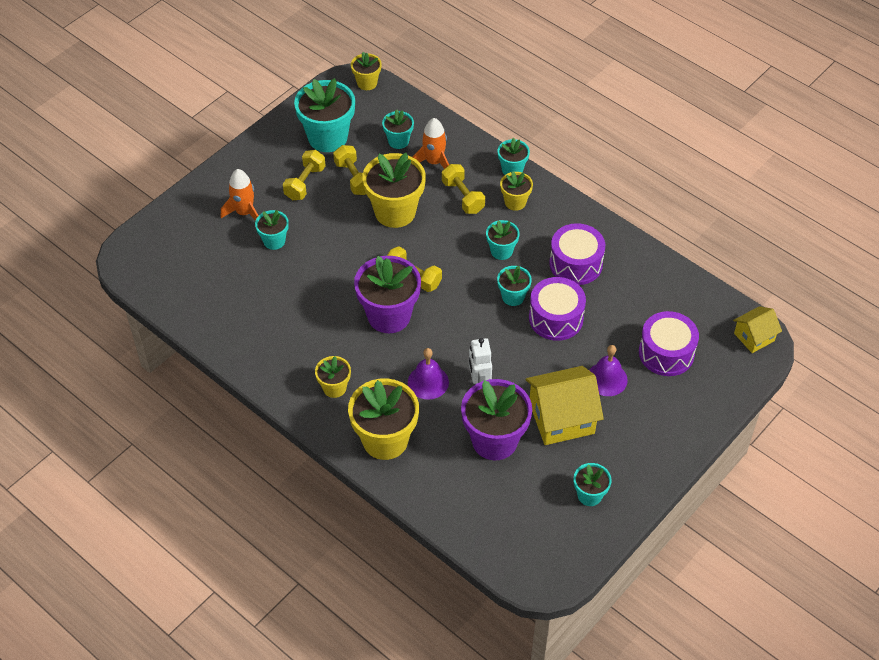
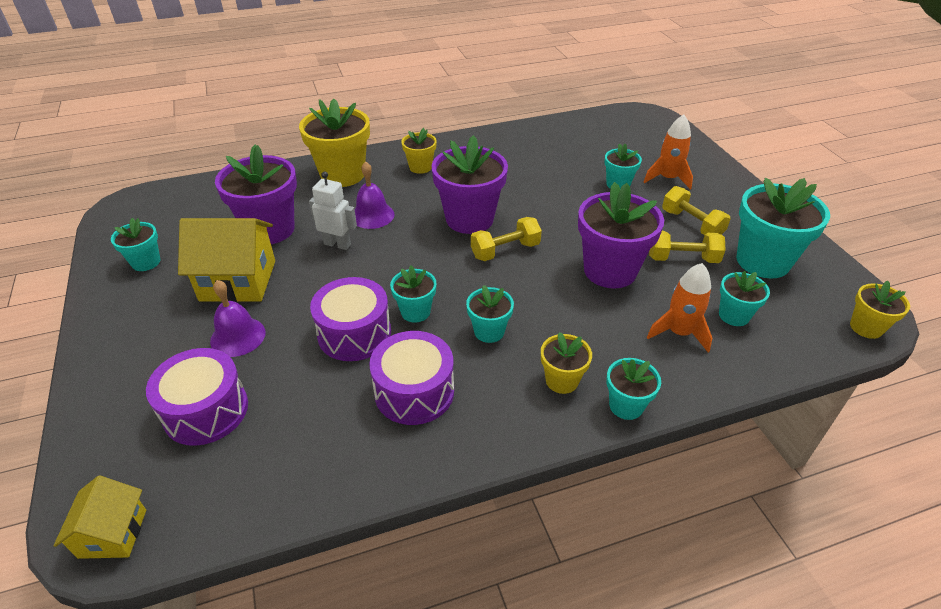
camera: 120 degrees right, 10 degrees down
(395, 212) = (610, 271): yellow flower pot -> purple flower pot
(463, 197) = (601, 334): yellow dumbbell -> none
(561, 418) = (238, 280): yellow house -> yellow house turned 75 degrees clockwise

